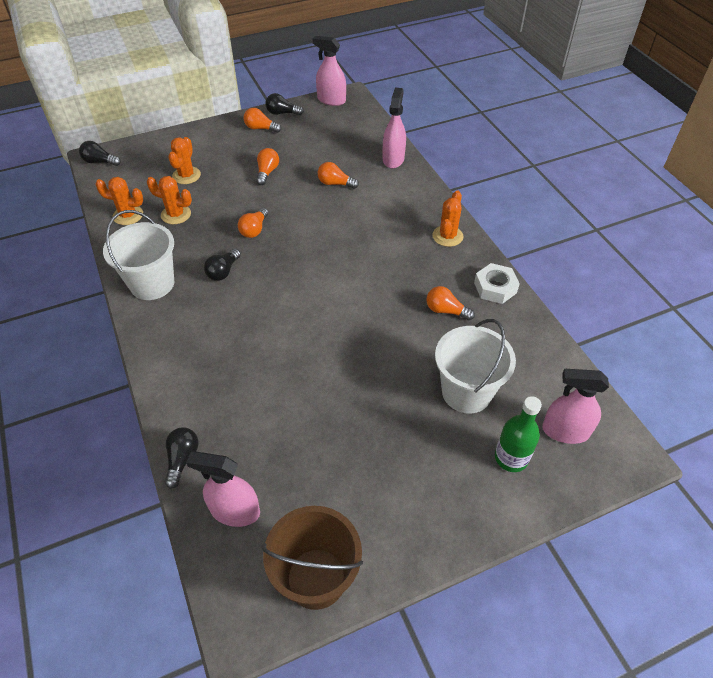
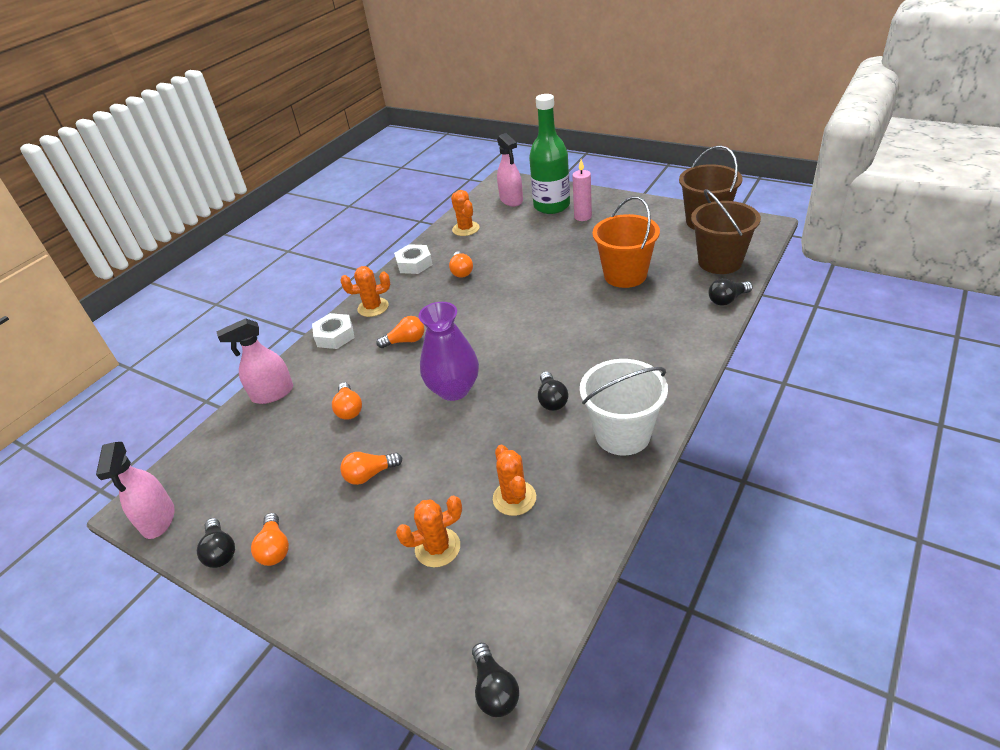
camera: 120 degrees left, 10 degrees down
(128, 215) = (560, 543): orange cactus -> orange cactus (466, 229)
(223, 271) = (552, 399): black light bulb -> black light bulb turned 90 degrees clockwise
(235, 511) = (720, 262): pink spray bottle -> brown bucket
(254, 229) = (475, 419): orange light bulb -> orange light bulb (405, 341)
(294, 233) = (454, 389): none -> purple vase
(306, 417) = (625, 275): none -> orange bucket
(430, 204) = (335, 336): none -> white nut
(454, 468) = (583, 217): none -> pink candle
(466, 392) = (524, 235): white bucket -> none
(511, 458) = (551, 206): green bottle -> green bottle, size x1.60

